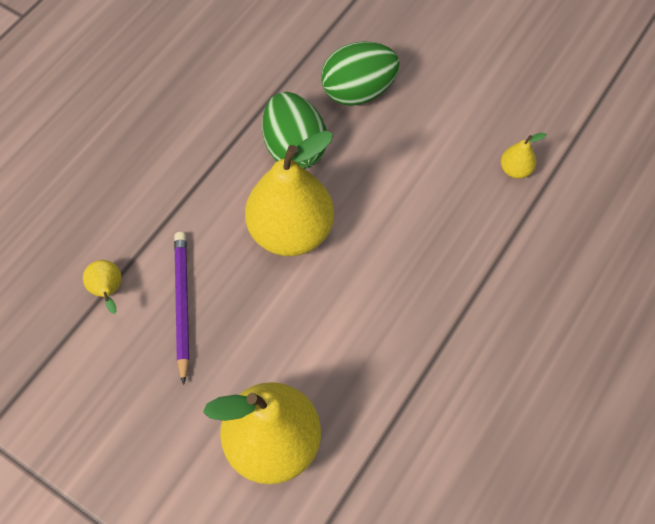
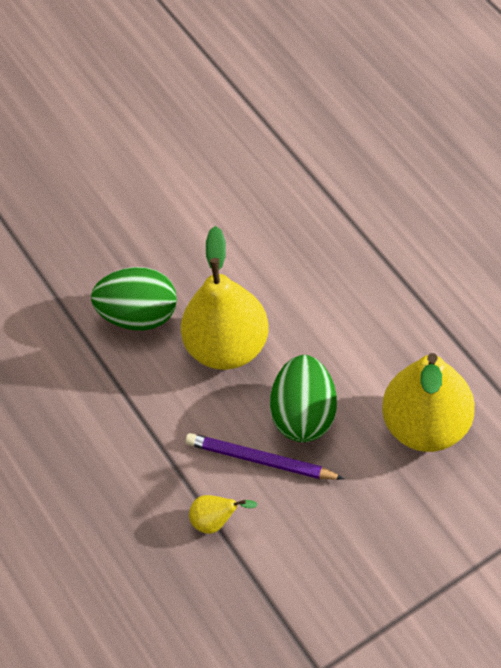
camera: 60 degrees left, 5 degrees down
(358, 91) = (104, 242): green egg -> green egg (304, 414)
(515, 170) = (252, 153): yellow pear -> none

